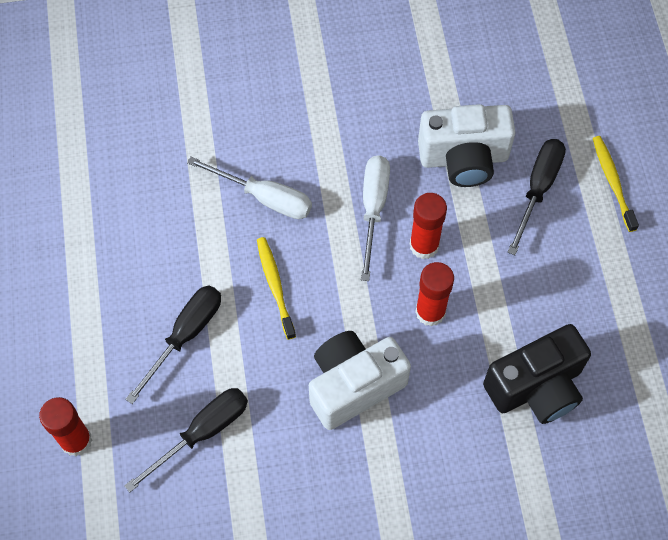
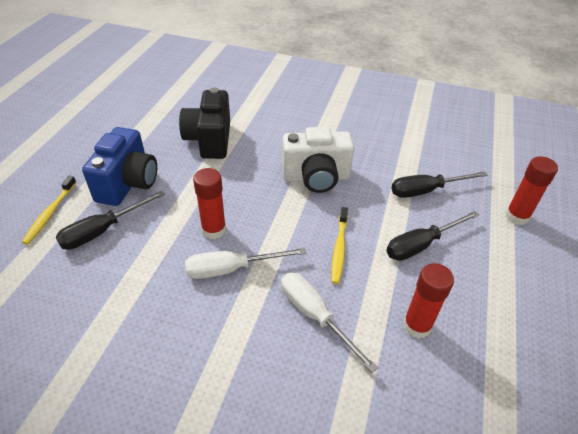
camera: 155 degrees left, 20 degrees down
(373, 208) = (231, 269): white screwdriver -> white screwdriver turned 45 degrees clockwise
(430, 312) = (240, 193): red glue stick -> red glue stick (417, 326)
(463, 158) = (133, 274): white camera -> none
(536, 387) = (209, 140): black camera -> black camera turned 90 degrees counterclockwise
(571, 261) = (128, 184): none -> blue camera

